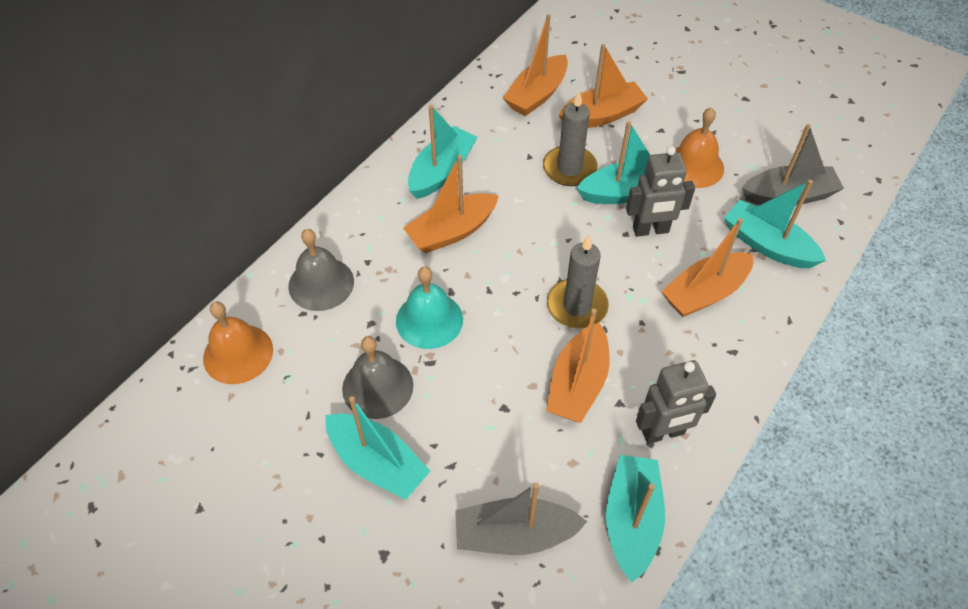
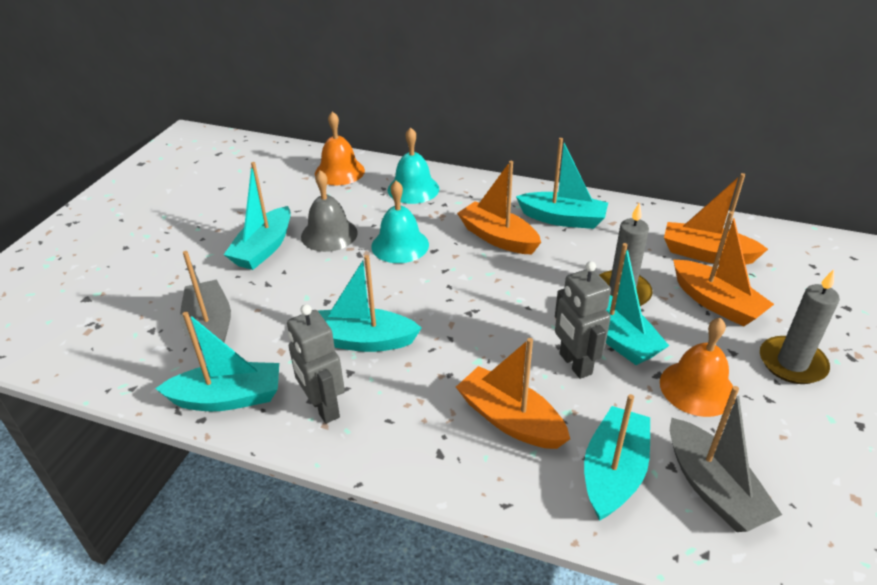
camera: 75 degrees right, 15 degrees down
(321, 283) = (413, 189): grey bell -> turquoise bell
(577, 306) = (450, 326): grey candle -> grey candle (792, 363)
(577, 384) = (363, 340): orange boat -> turquoise boat

